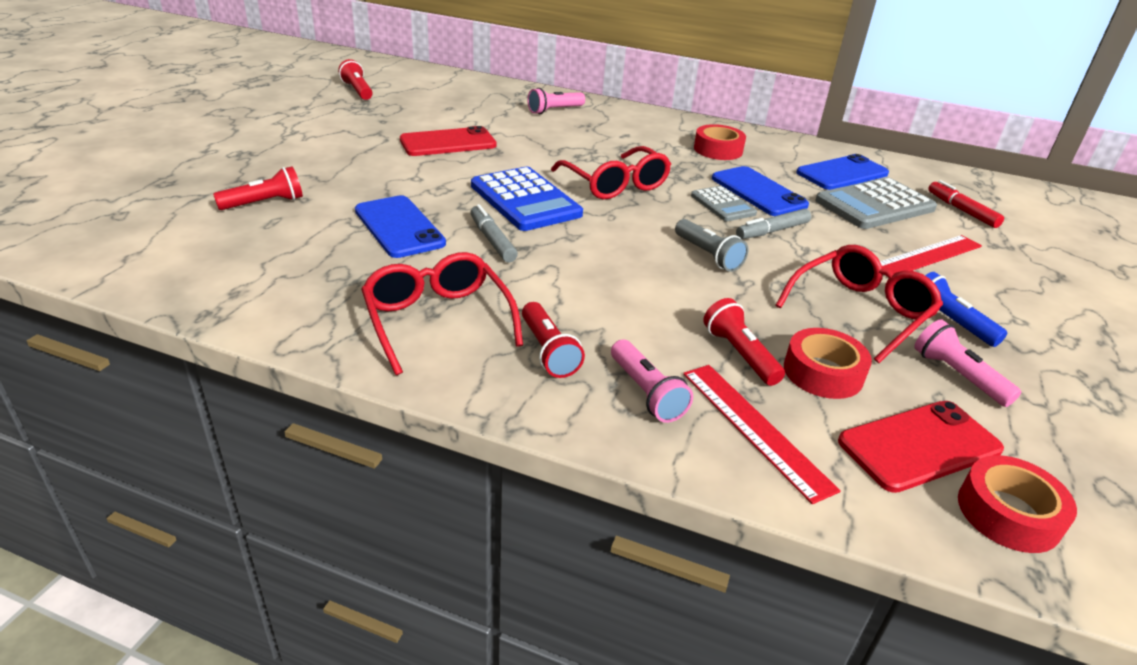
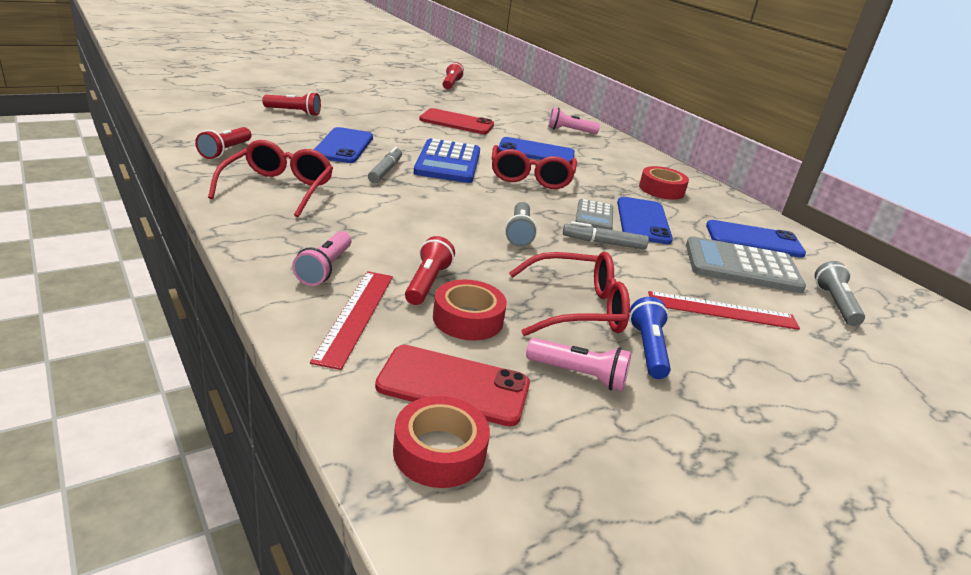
camera: 35 degrees right, 5 degrees down
(548, 351) = (309, 226): red flashlight -> red flashlight (225, 151)
(571, 150) = (536, 152): none -> blue phone
(957, 376) = (579, 375): pink flashlight -> pink flashlight turned 105 degrees clockwise
(961, 210) = (835, 304): red marker -> grey flashlight

